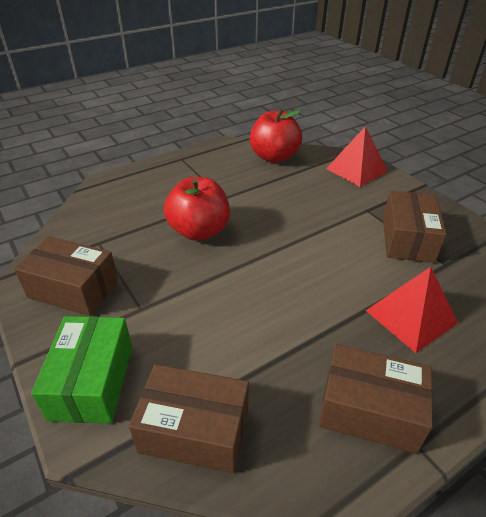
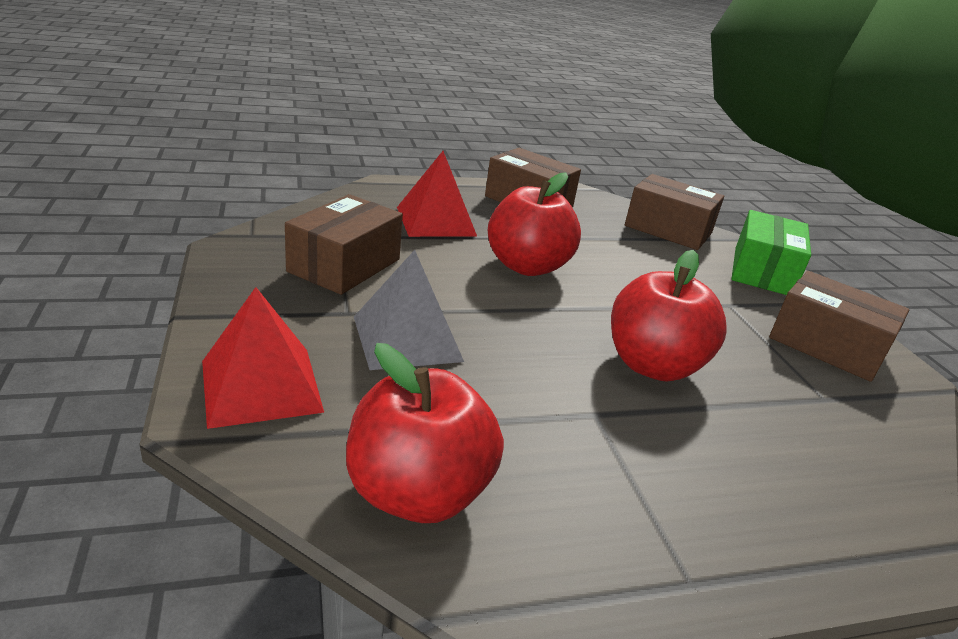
camera: 165 degrees left, 10 degrees down
(305, 287) = (527, 266): none -> red apple
(327, 205) = (407, 338): none -> grey pyramid

